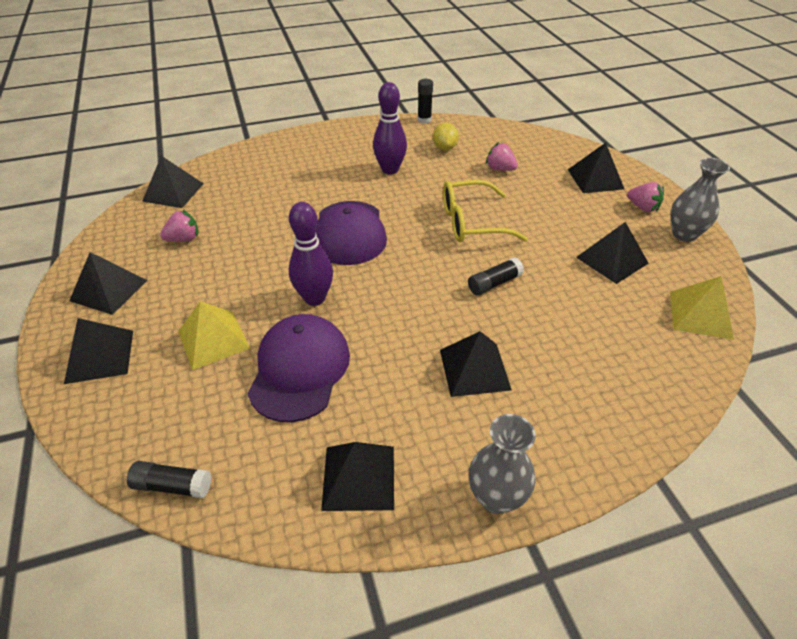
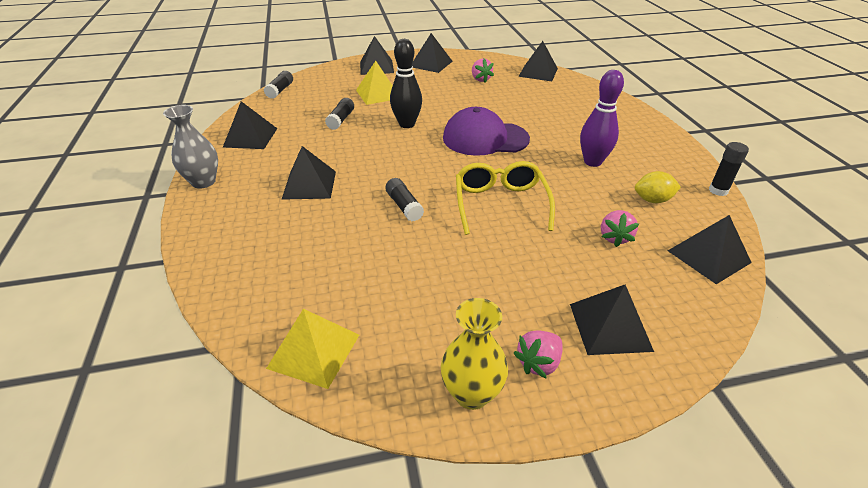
camera: 95 degrees right, 5 degrees down
(299, 369) = (341, 120): purple cap -> black glue stick
(315, 298) = (407, 124): purple bowling pin -> black bowling pin
(500, 169) = (614, 237): pink strawberry -> pink strawberry turned 150 degrees clockwise
(612, 260) = (425, 297): black pyramid -> black pyramid (708, 256)
(684, 234) = (471, 393): grey vase -> yellow vase

